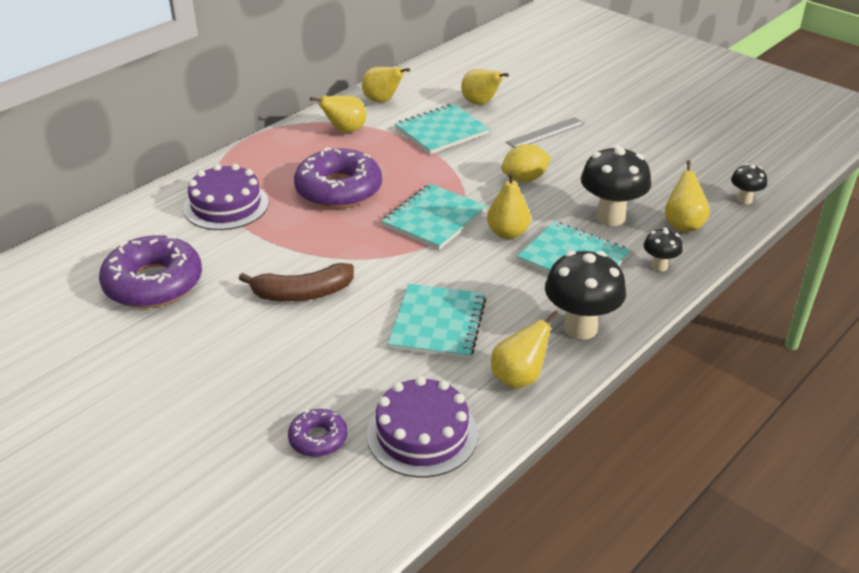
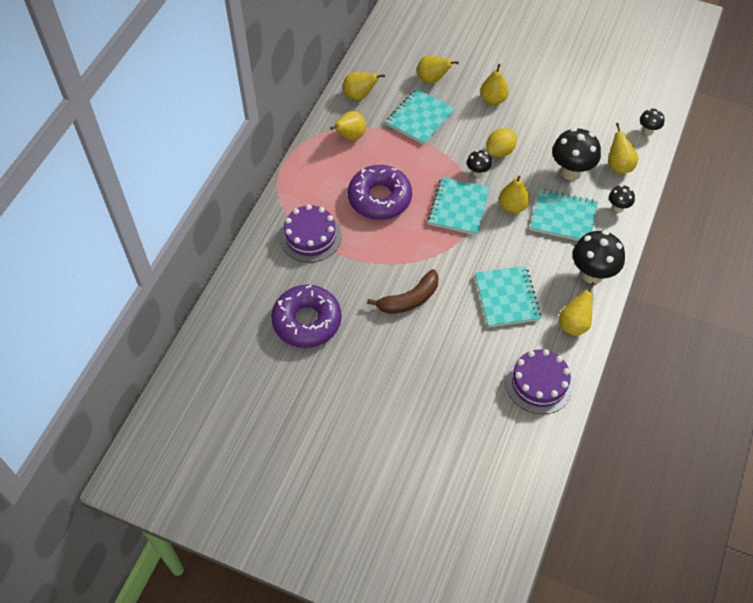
camera: 20 degrees left, 20 degrees up
(318, 439) = (482, 406): purple donut -> none
(481, 192) = (477, 172): none -> black mushroom
(545, 133) = (493, 99): grey ruler -> yellow pear

